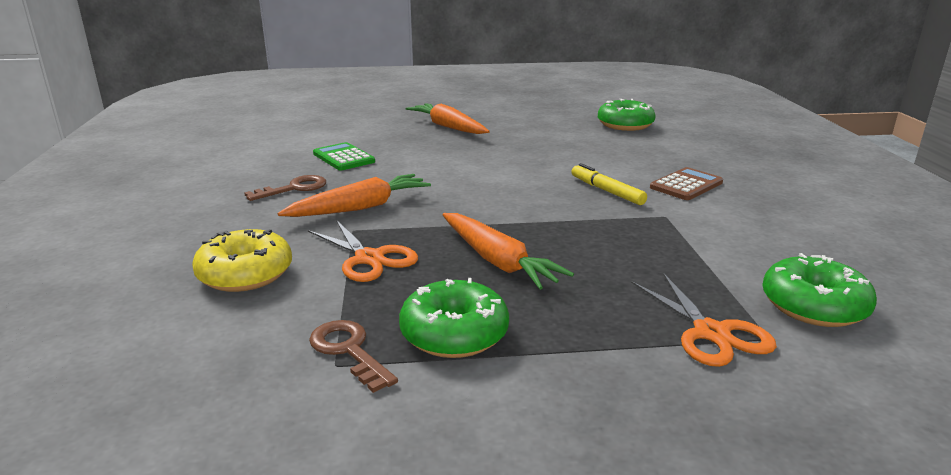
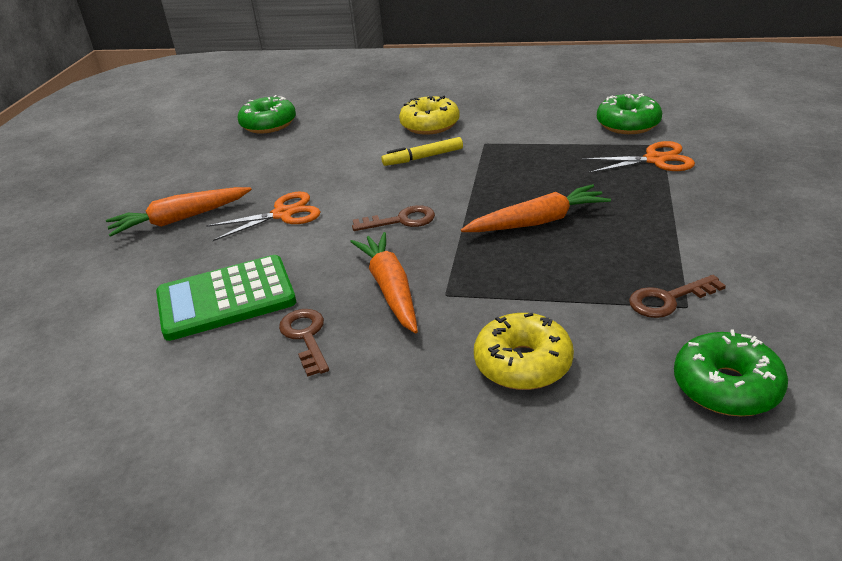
camera: 70 degrees left, 10 degrees up
(343, 158) = (226, 299): green calculator -> green calculator, size x1.63
(369, 258) = (512, 286): orange scissors -> orange scissors (283, 214)
(454, 334) = (648, 251): green donut -> green donut (726, 386)
(474, 197) = (401, 220): none -> brown key
(686, 185) = (430, 125): brown calculator -> yellow donut

